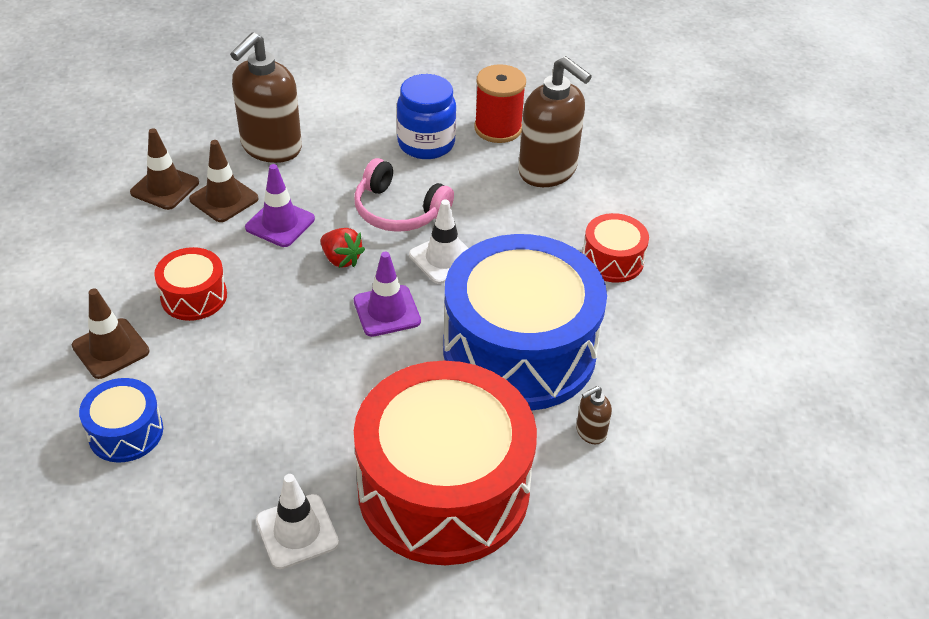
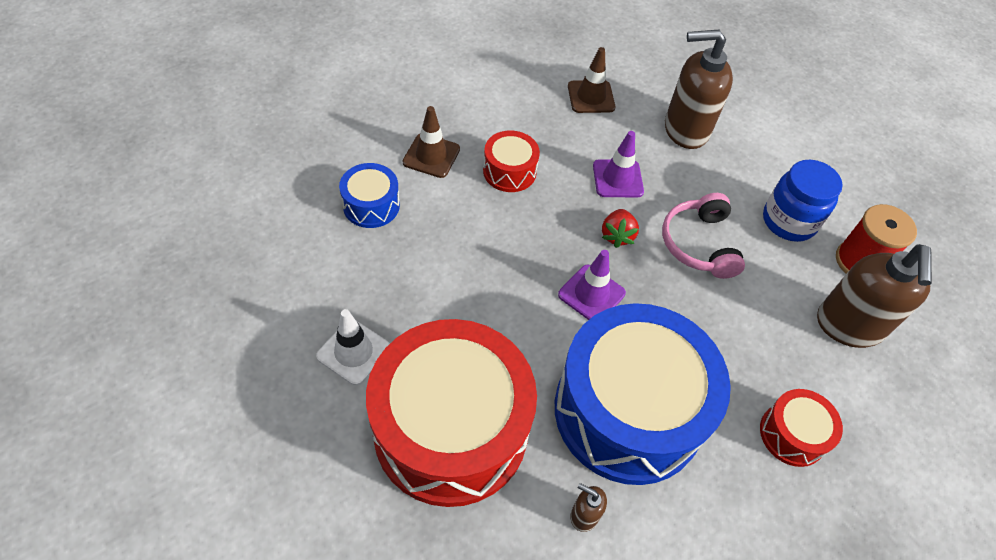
camera: 55 degrees right, 10 degrees up
(224, 199) = (610, 134): brown traffic cone -> none
(444, 259) = (677, 302): white traffic cone -> none

